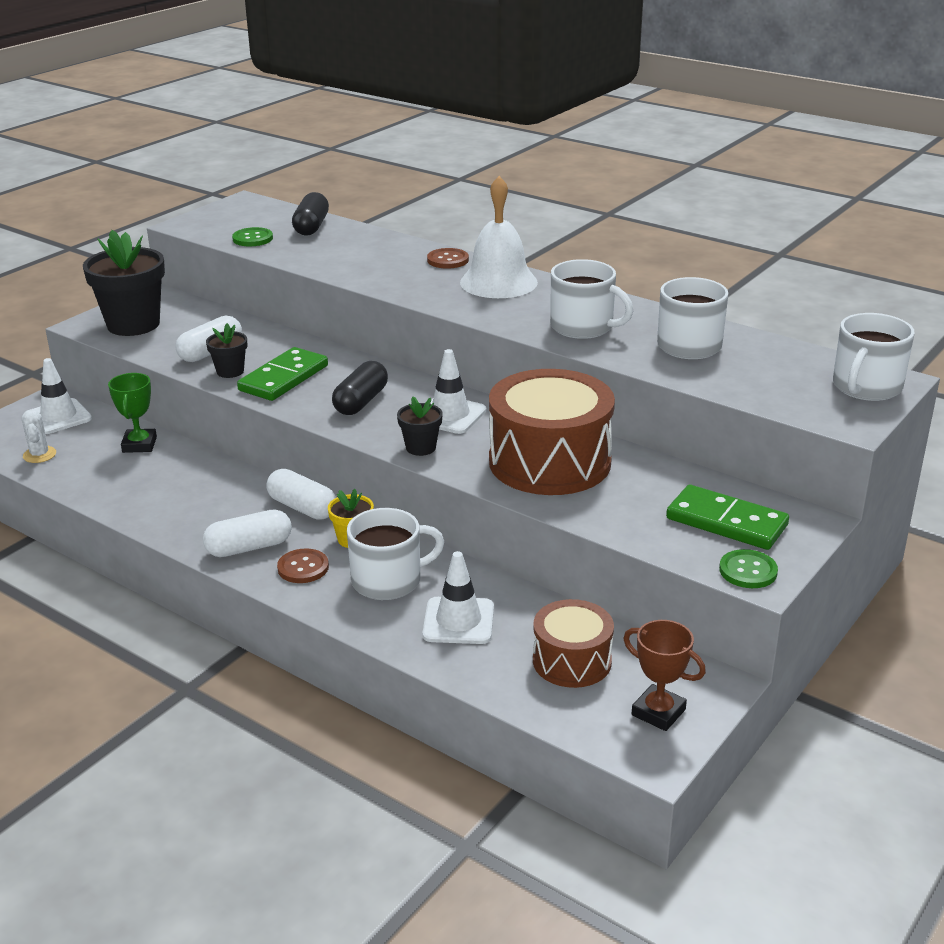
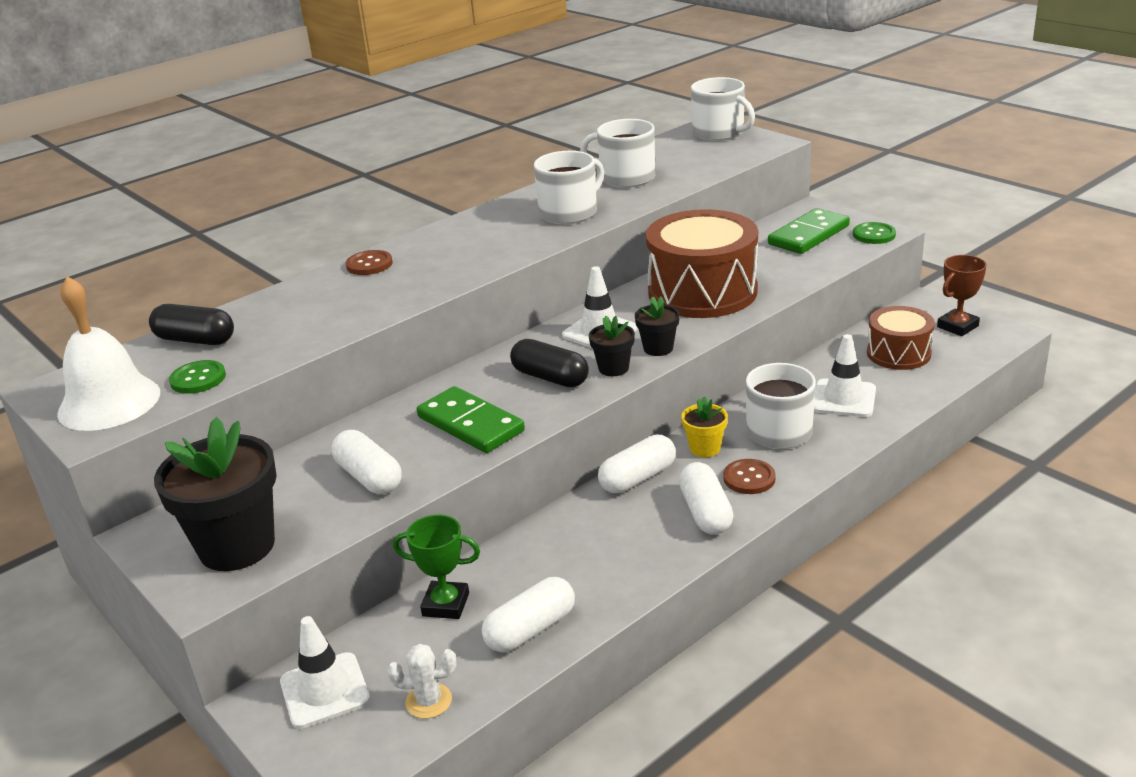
camera: 75 degrees left, 0 degrees up
(105, 482) = (530, 629): none -> white capsule
(230, 371) = (432, 461): black flower pot -> black flower pot (613, 368)
(498, 282) = (445, 242): white bell -> white bell (109, 402)

